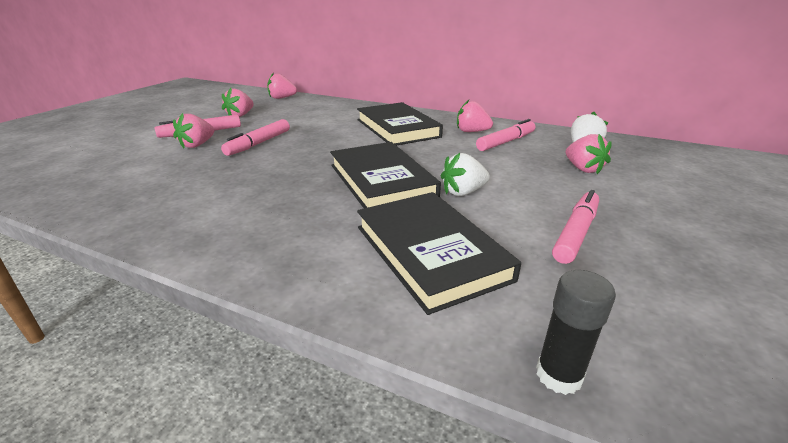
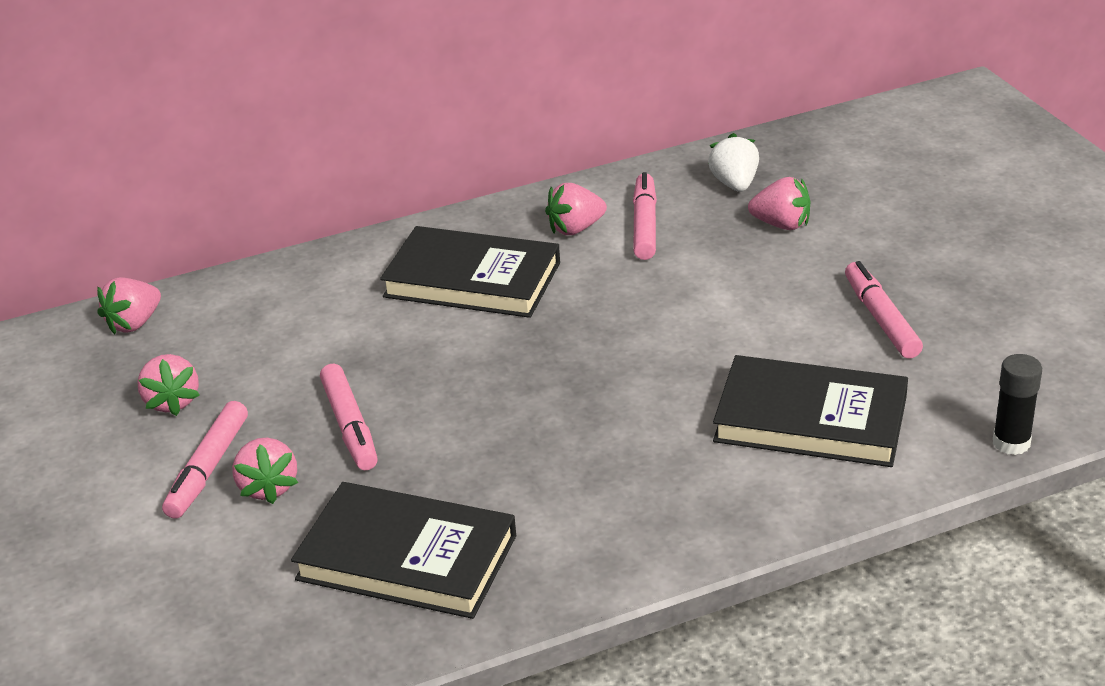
camera: 45 degrees left, 5 degrees up
(381, 181) = (624, 376): black book -> black book (407, 558)
(463, 192) = (727, 335): white strawberry -> none

